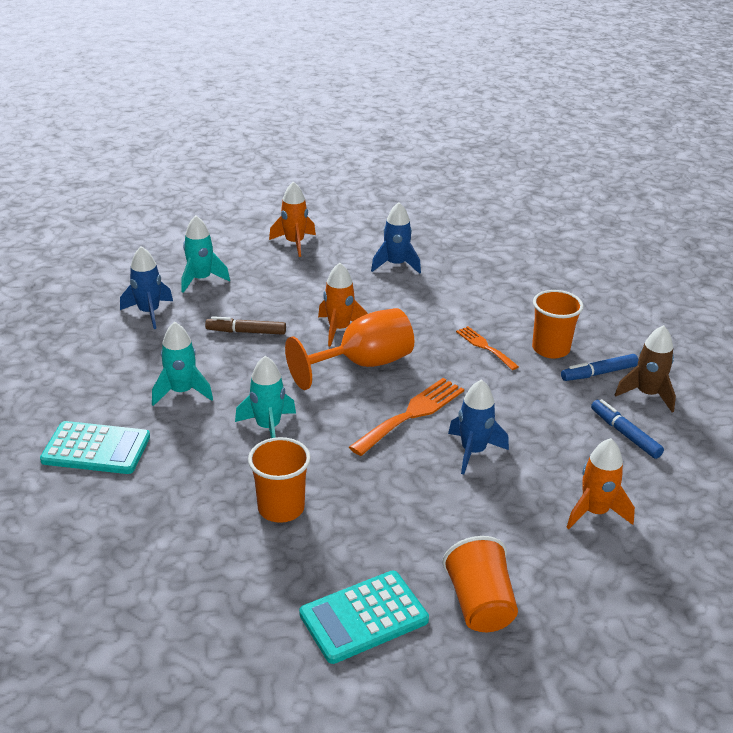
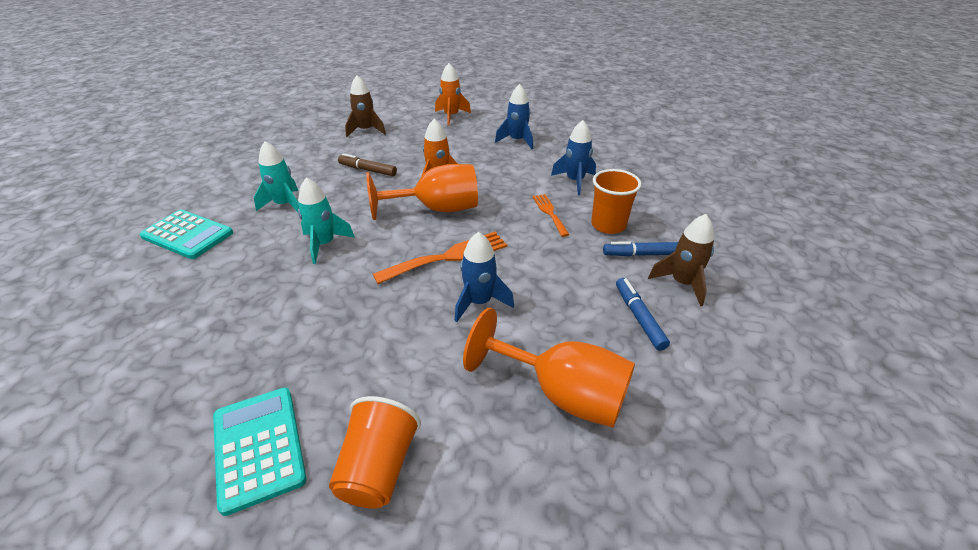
camera: 20 degrees right, 5 degrees up
(149, 313) = (312, 146): blue rocket -> blue rocket (575, 181)
(201, 280) = (366, 130): turquoise rocket -> brown rocket
(281, 508) = (277, 315): orange cup -> none
(363, 617) = (259, 447): turquoise calculator -> turquoise calculator turned 75 degrees clockwise
(594, 512) = (562, 394): orange rocket -> orange goblet

